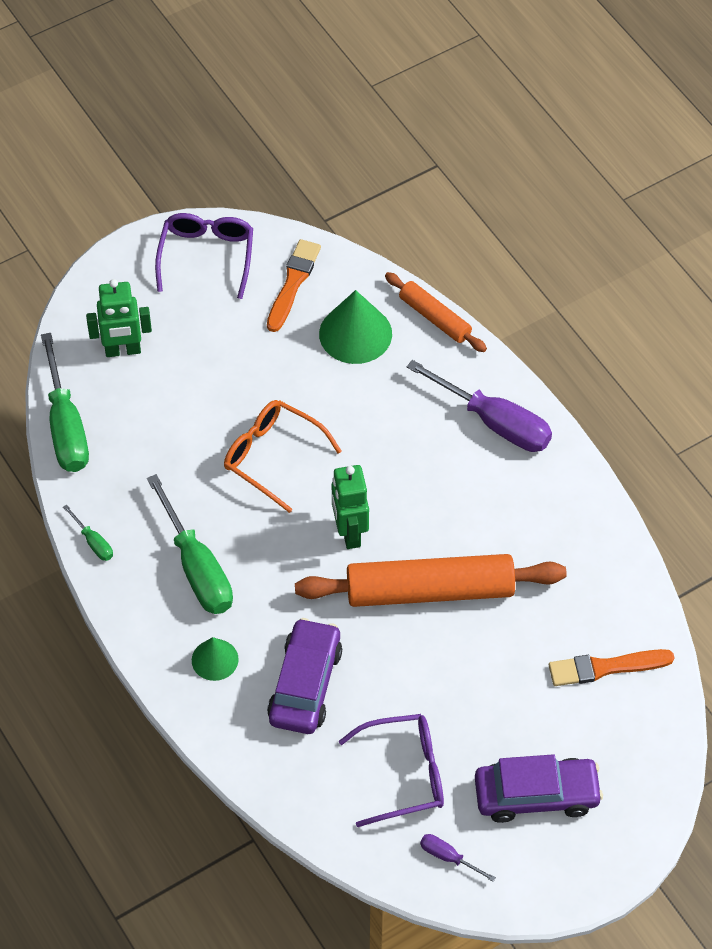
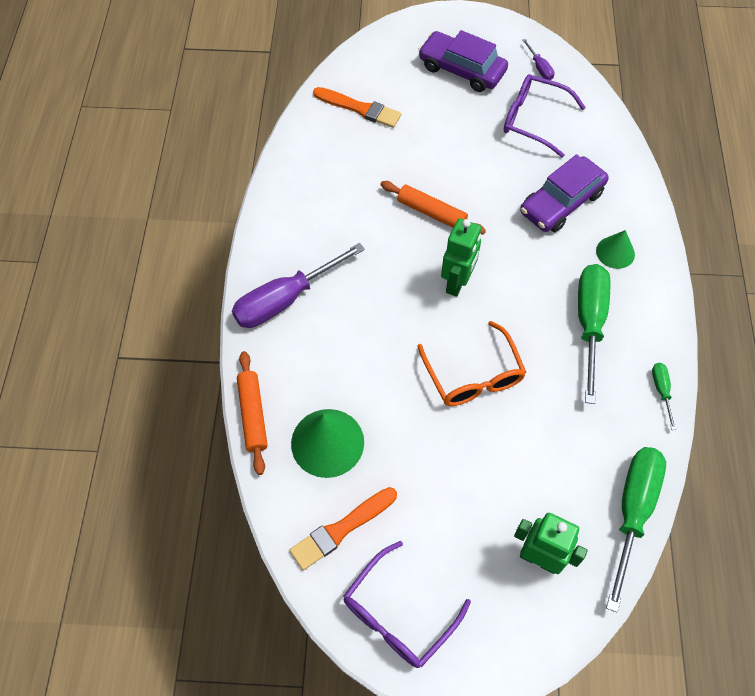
camera: 145 degrees left, 5 degrees up
(430, 590) = (431, 213): orange rolling pin -> orange rolling pin, size x0.53
(495, 422) = (285, 300): purple screwdriver -> purple screwdriver turned 105 degrees counterclockwise

